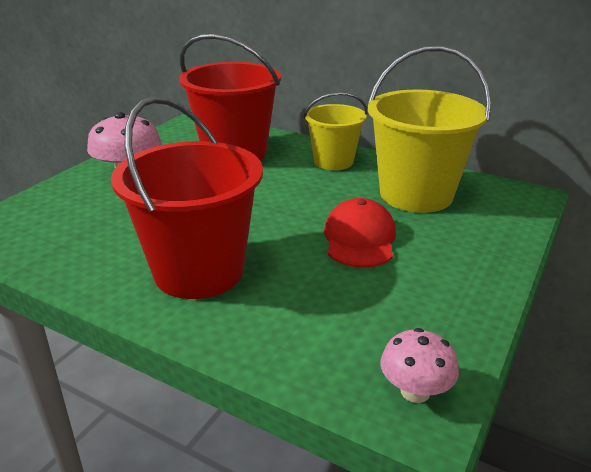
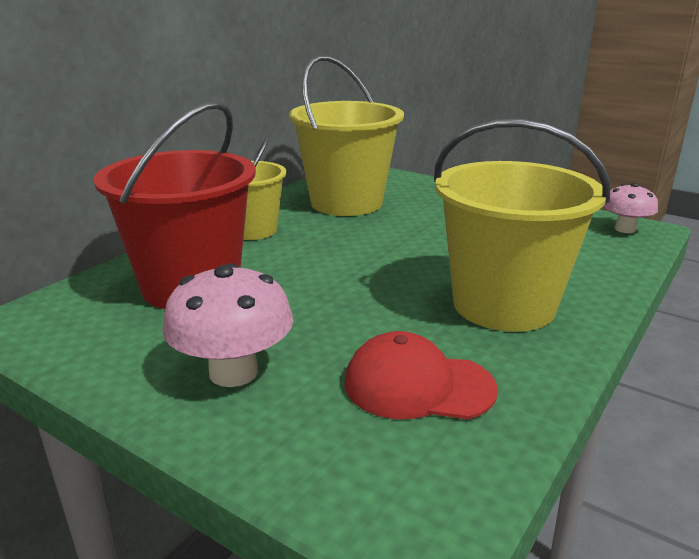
camera: 85 degrees left, 5 degrees down
(199, 271) = (503, 305): red bucket -> yellow bucket
(359, 239) = (430, 230): red cap -> red cap (418, 385)

